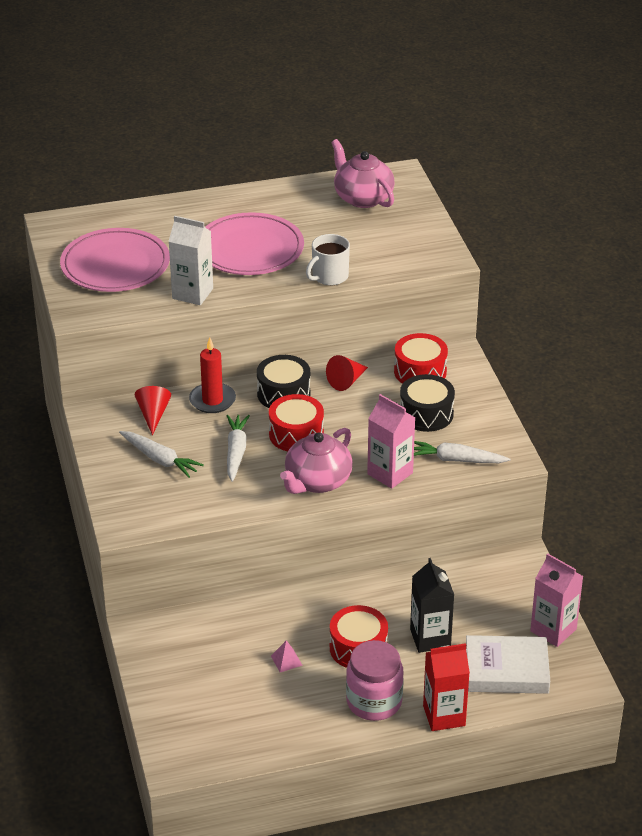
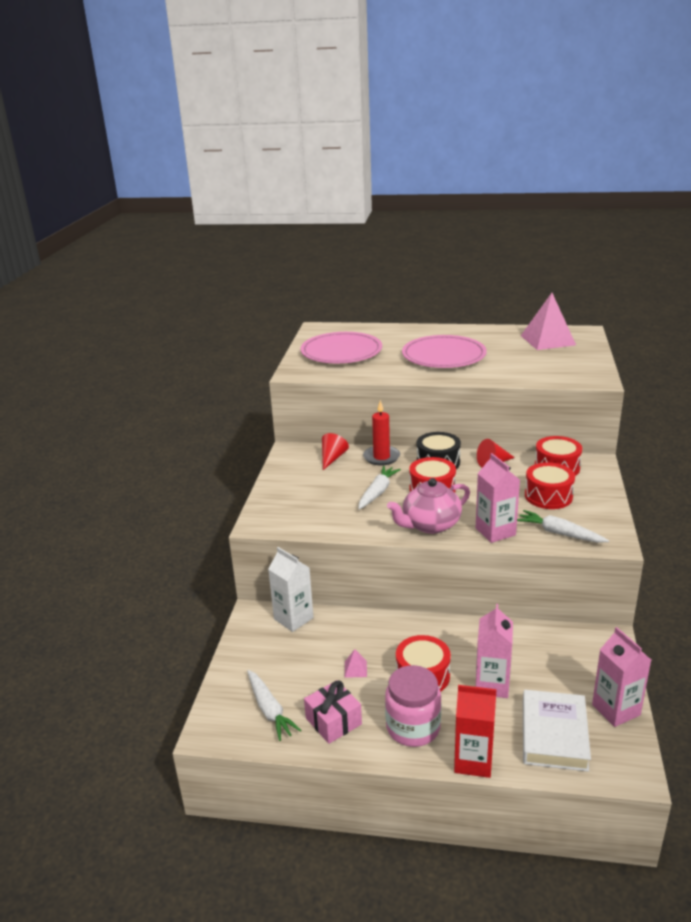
camera: 25 degrees right, 10 degrees down
(160, 459) = (317, 486): white carrot -> white carrot (269, 710)
(192, 293) = (384, 373): white carton -> white carton (293, 618)
(293, 719) = (333, 721): none -> pink gift
(329, 276) = (494, 378): white mug -> none
(362, 198) = (547, 340): pink teapot -> pink pyramid
(426, 414) = (548, 496): black drum -> red drum
(430, 638) = (492, 685): black carton -> pink carton
(506, 670) = (554, 735): white book -> white book turned 75 degrees clockwise

